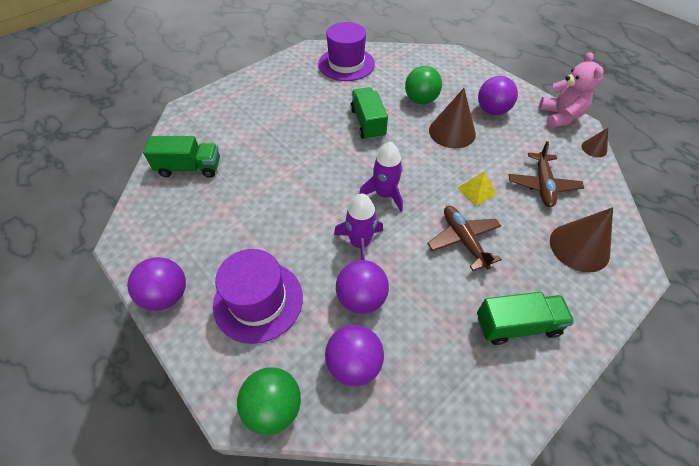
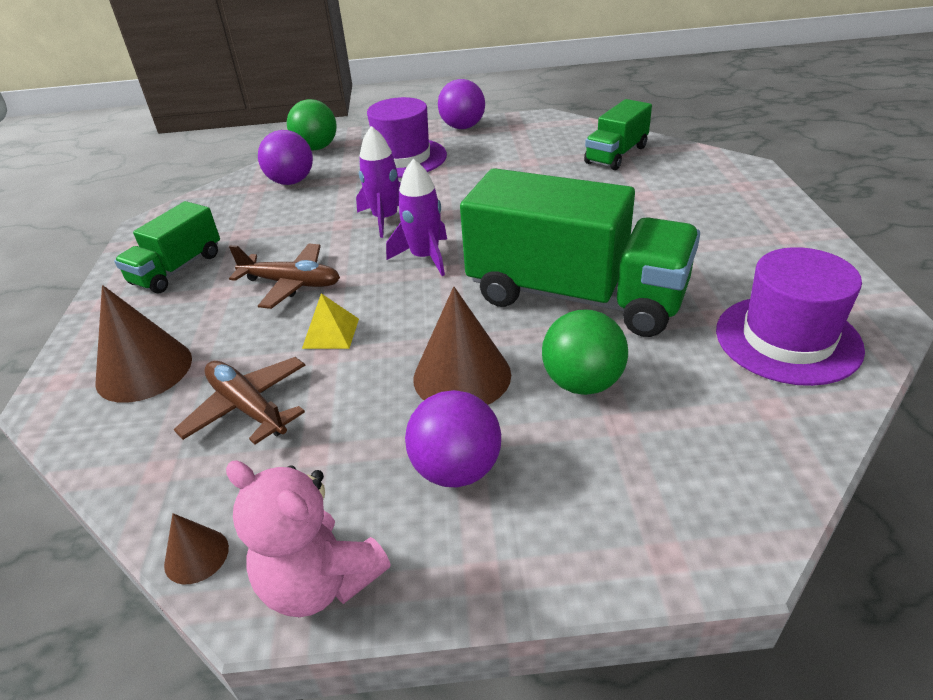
camera: 130 degrees right, 15 degrees down
(361, 298) = (332, 201): purple ball -> none
(368, 123) = (575, 296): green truck -> green truck, size x1.92

